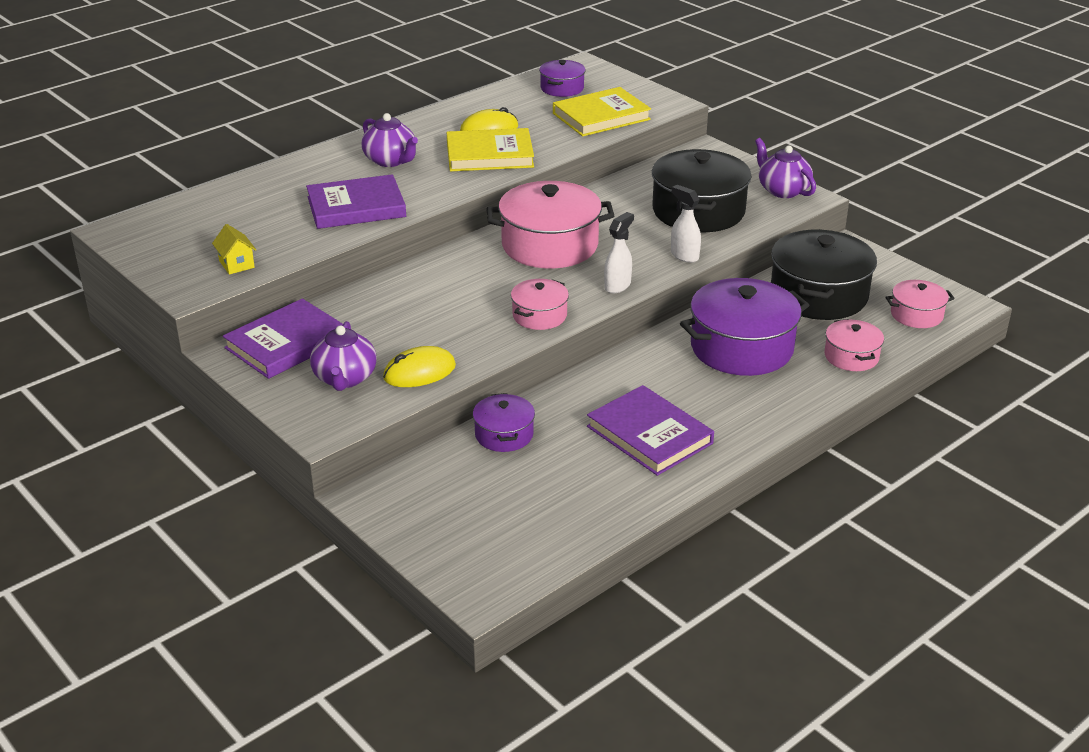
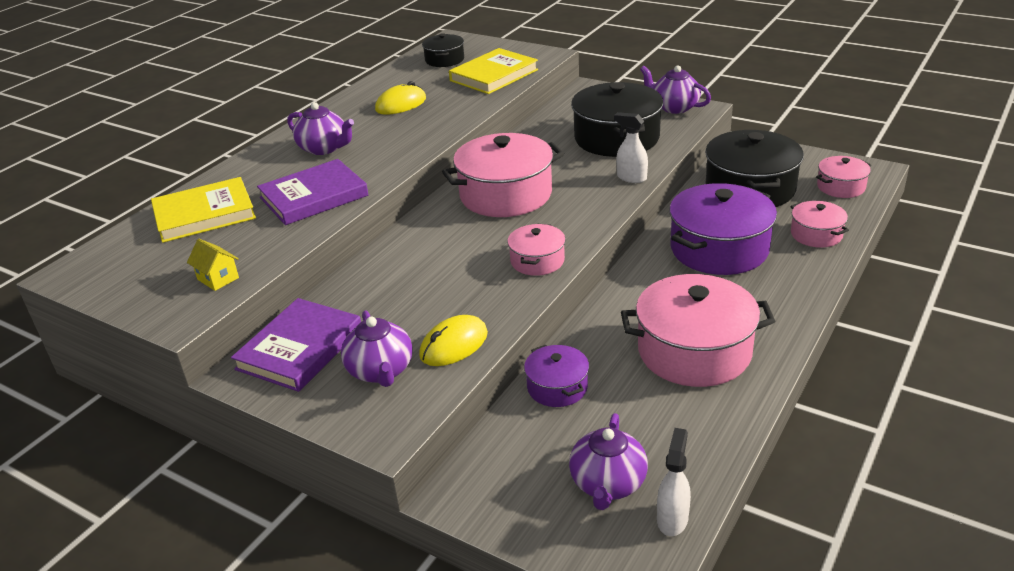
camera: 15 degrees left, 0 degrees up
(489, 155) = (415, 125): yellow book -> yellow book (204, 214)
(498, 522) = (608, 484): none -> purple teapot
(562, 88) = (444, 60): purple pot -> black pot
(617, 286) = (591, 217): white spray bottle -> white spray bottle (672, 519)
(649, 435) = (694, 351): purple book -> pink pot

